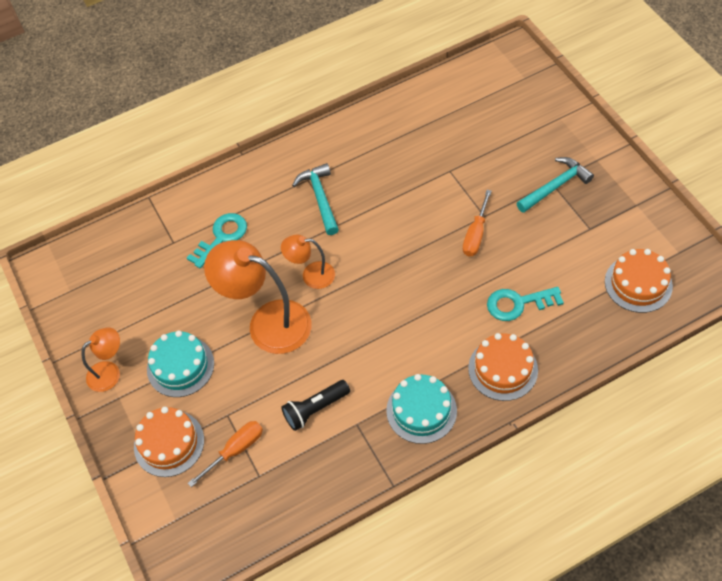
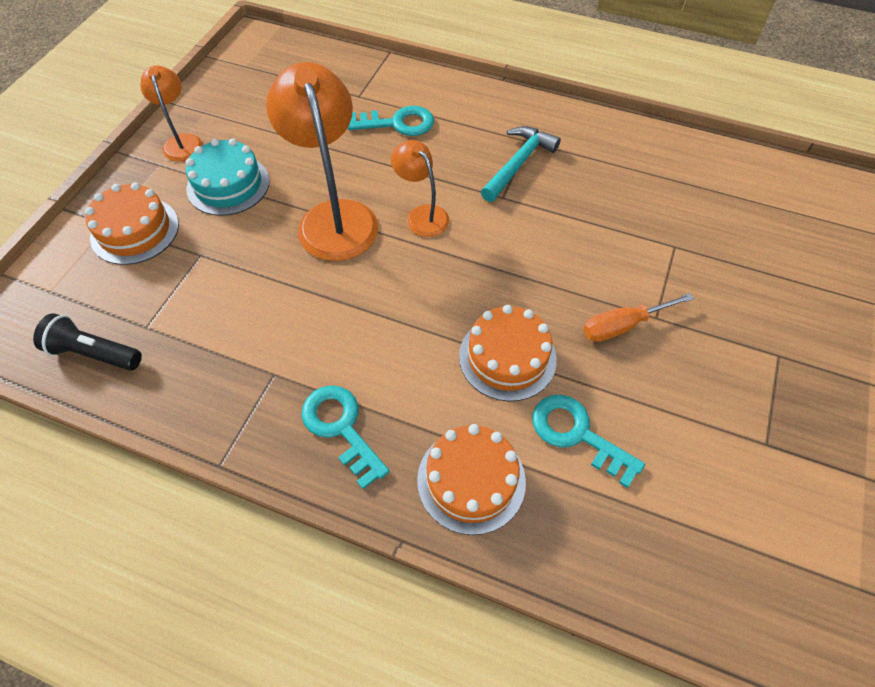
camera: 45 degrees right, 0 degrees up
(110, 372) = (182, 142): orange lamp -> orange lamp turned 120 degrees counterclockwise
(236, 450) = (164, 287): orange screwdriver -> none
(315, 409) = (263, 323): black flashlight -> black flashlight (94, 353)
(421, 410) = (341, 428): turquoise cake -> turquoise key
(555, 186) = (780, 363): turquoise hammer -> none
(638, 284) = (754, 566): orange cake -> orange cake (507, 357)

